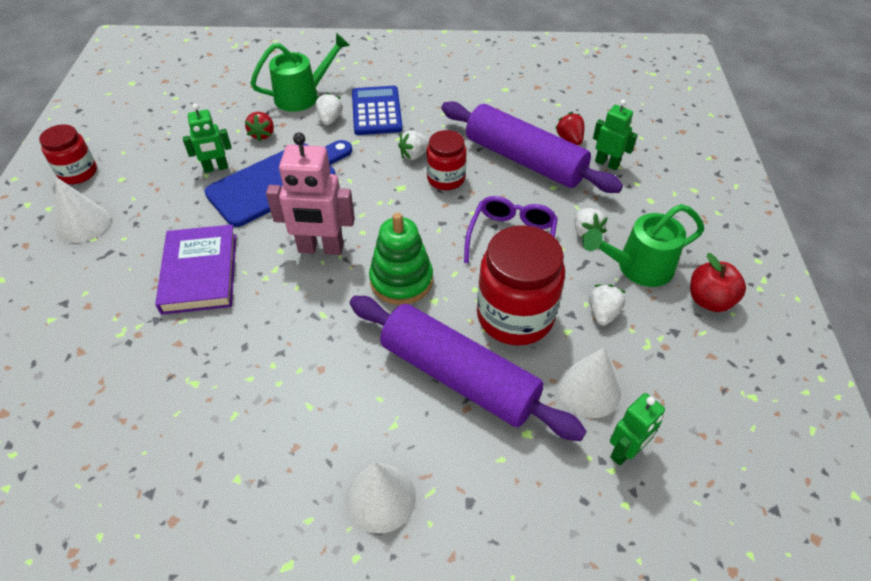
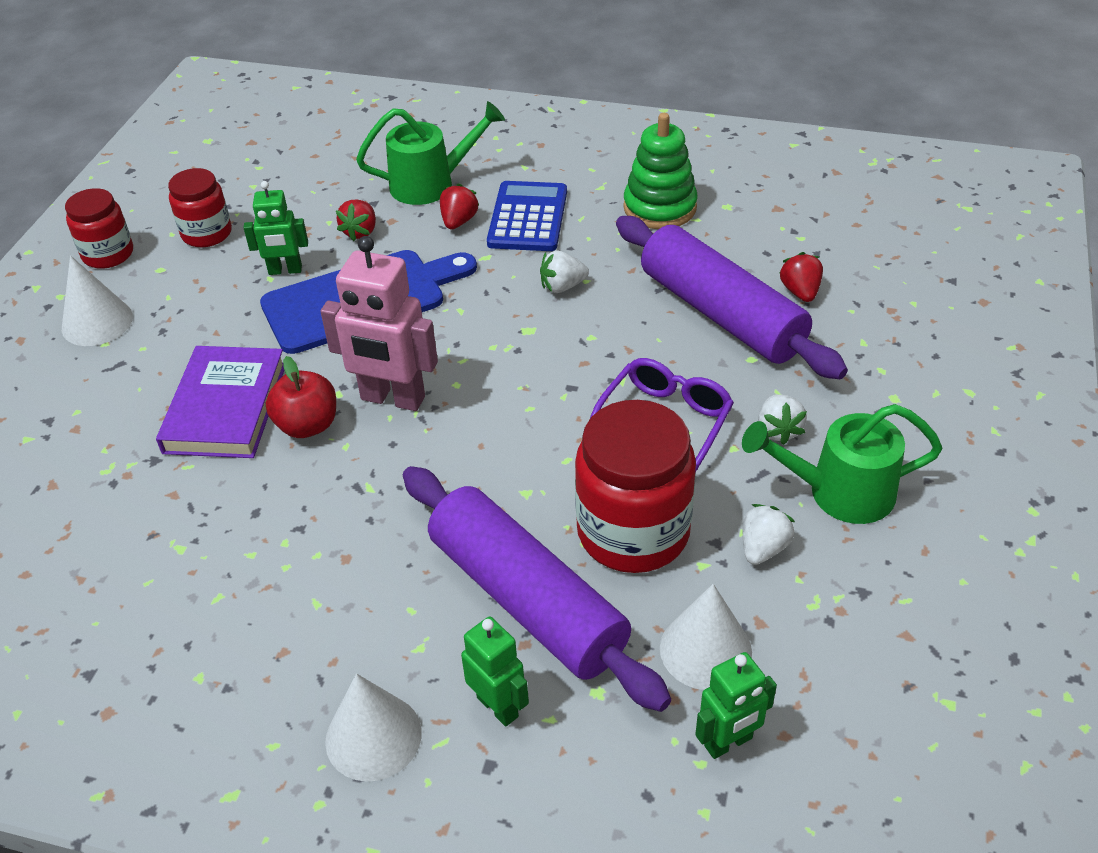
camera: 15 degrees right, 5 degrees down
(330, 119) = (459, 221): white strawberry -> red strawberry
(401, 280) = (489, 458): green stacking toy -> green stacking toy (660, 208)
(446, 178) = (596, 326): red jar -> red jar (207, 233)
(607, 163) = (845, 335): green robot -> green robot (498, 706)
(709, 300) = (932, 556): red apple -> red apple (307, 425)

